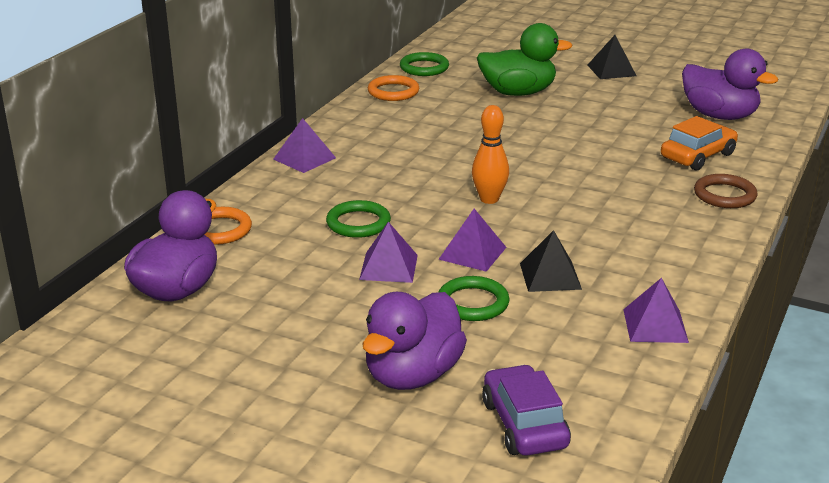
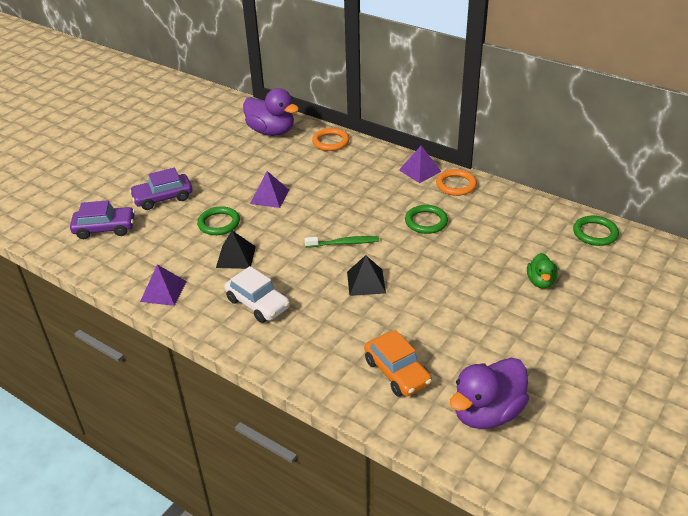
camera: 100 degrees right, 10 degrees up
(358, 223) = (325, 188): green ring -> green ring (426, 222)
(393, 92) = (538, 213): orange ring -> orange ring (456, 185)
(413, 375) = (163, 198): purple duck -> purple car
(472, 253) = (274, 229): purple pyramid -> none
(489, 199) = (344, 243): orange bowling pin -> green toothbrush
(518, 93) = (540, 282): green duck -> green duck, size x0.54
(611, 70) = (605, 355): black pyramid -> black pyramid (366, 282)
(639, 246) = (258, 303): none -> white car
(724, 195) = (321, 370): brown ring -> none

